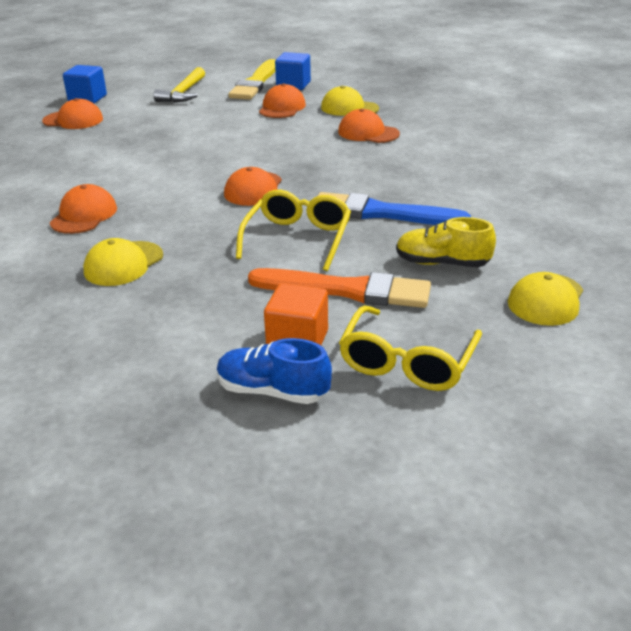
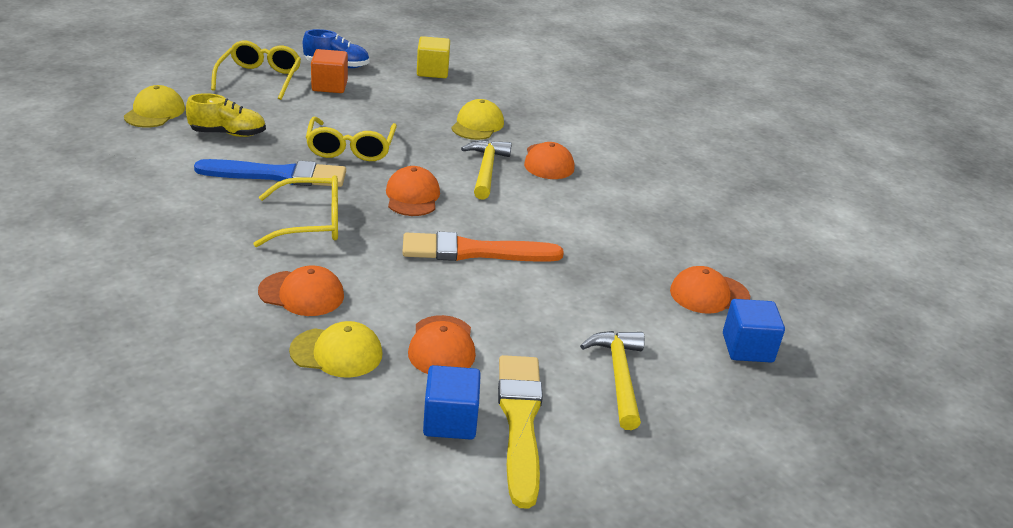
camera: 160 degrees right, 0 degrees up
(112, 369) = (432, 71): none -> yellow cube
(160, 210) = (486, 170): none -> yellow hammer
(347, 290) = (302, 113): orange brush -> orange brush (474, 251)
(355, 173) = (310, 223): none -> yellow glasses

